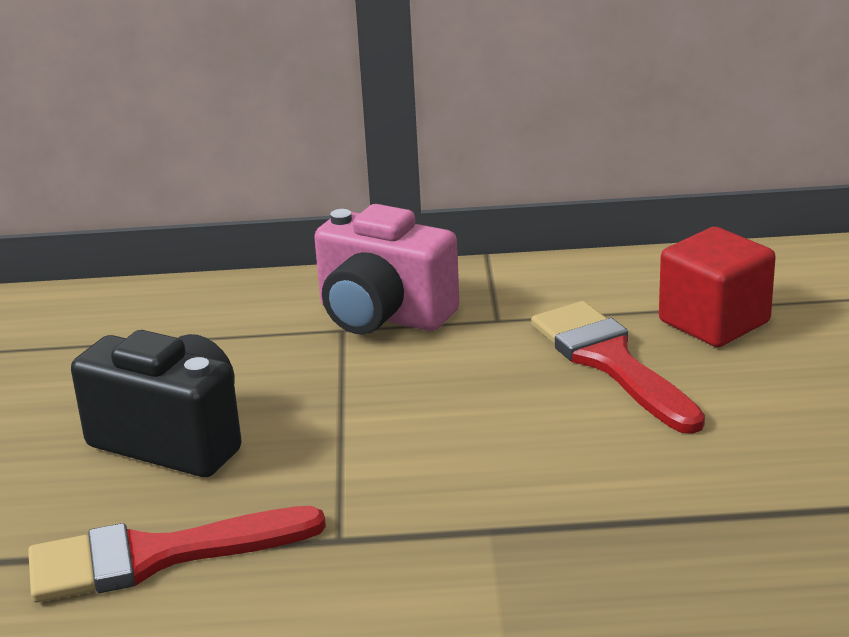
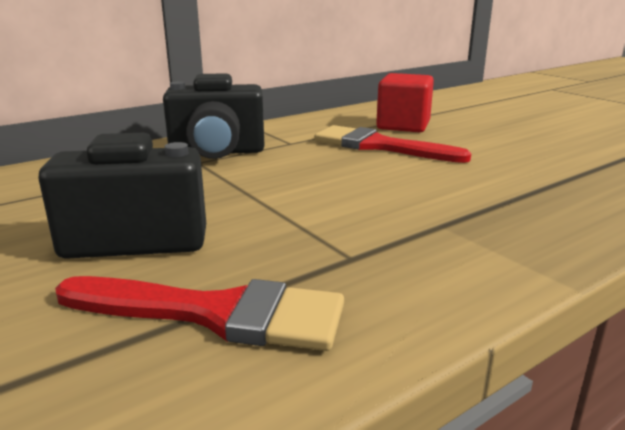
camera: 35 degrees left, 5 degrees down
(156, 557) = (216, 314): red brush -> red brush turned 120 degrees counterclockwise
(383, 316) = (217, 152): pink camera -> black camera

